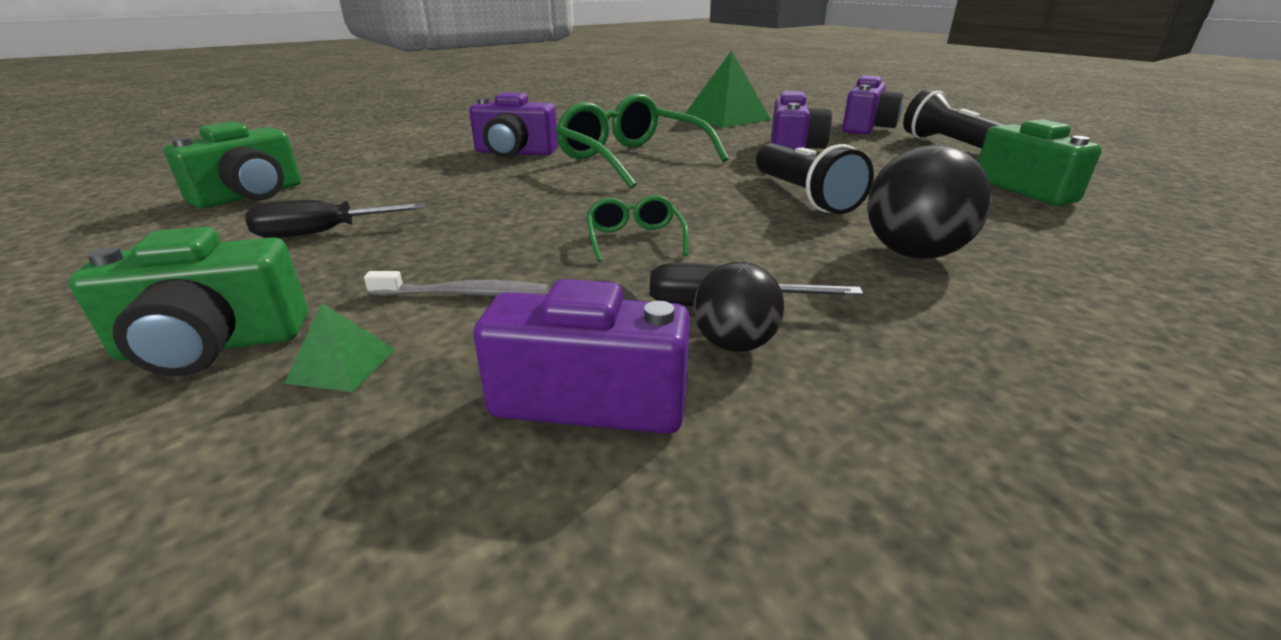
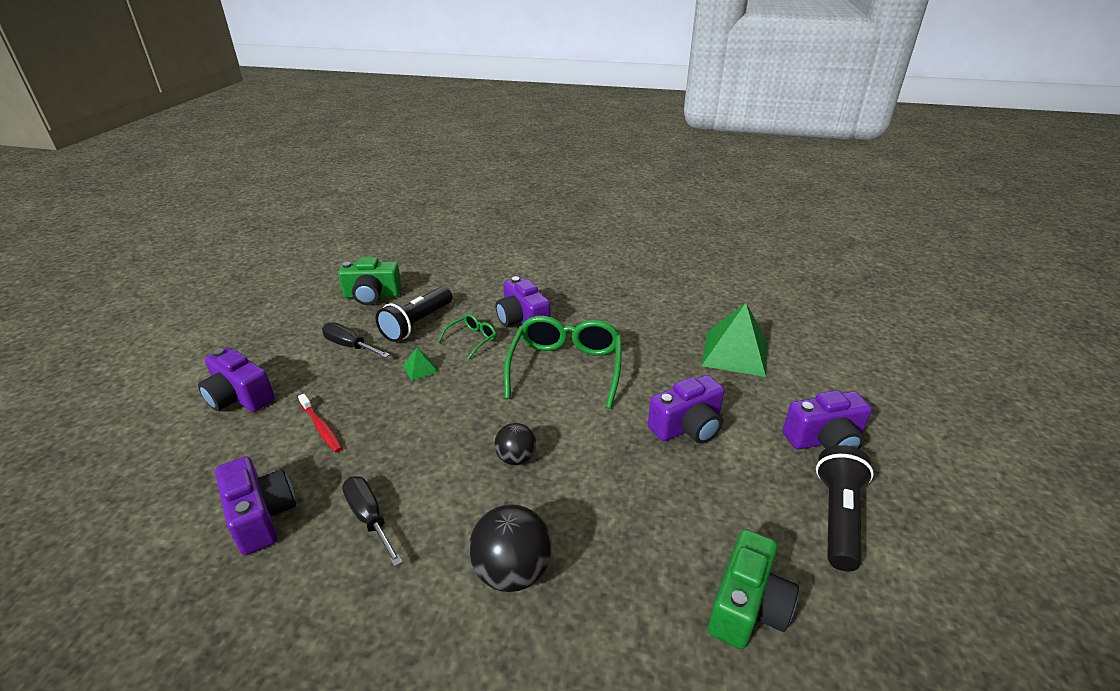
camera: 50 degrees right, 5 degrees up
(213, 345) = (240, 397): green camera -> purple camera
(342, 365) = (245, 437): green pyramid -> green pyramid (420, 369)
(464, 294) = (321, 427): grey toothbrush -> red toothbrush
(634, 239) = (429, 443): green glasses -> green glasses (472, 339)
(734, 344) = (331, 540): black ball -> black ball (516, 458)
(804, 196) = (575, 478): black flashlight -> black flashlight (417, 324)

